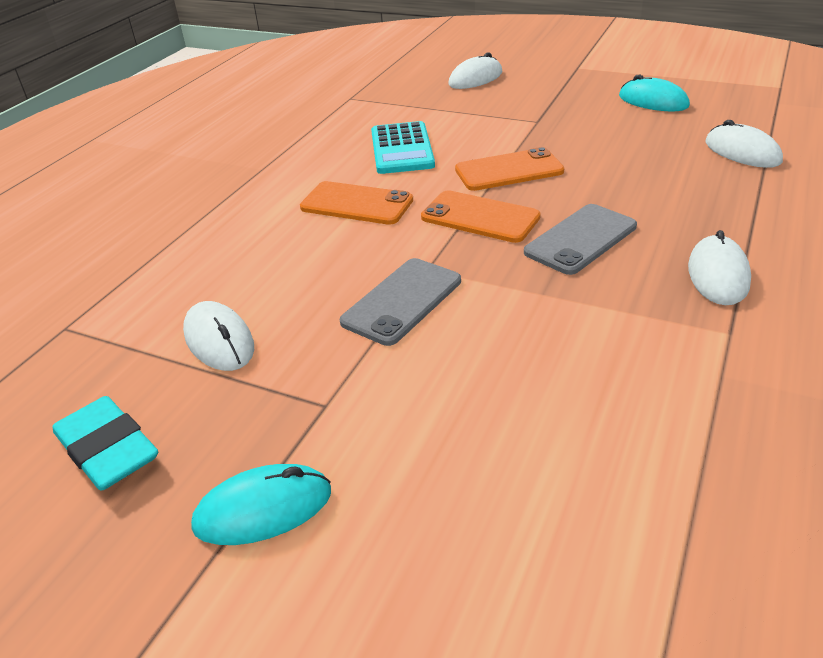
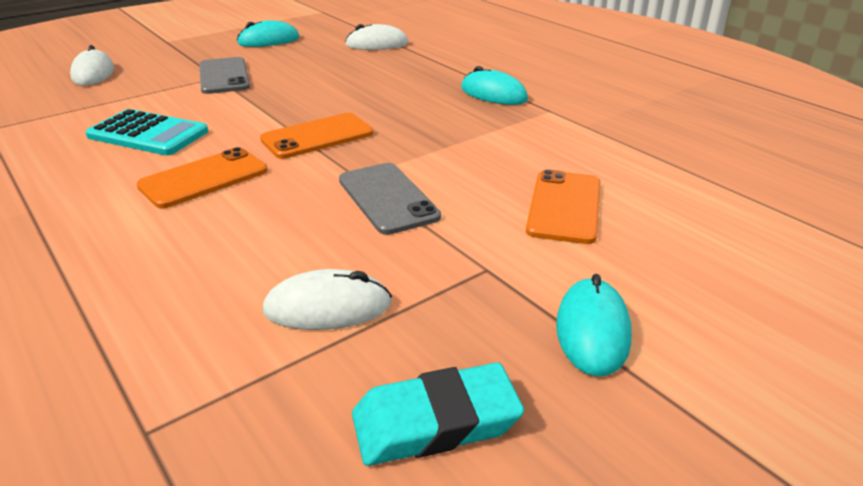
camera: 65 degrees left, 5 degrees down
(509, 170) = (270, 107): orange phone -> orange phone (564, 207)
(580, 239) = (401, 115): grey phone -> grey phone (224, 76)
(718, 275) = (493, 94): white mouse -> turquoise mouse

